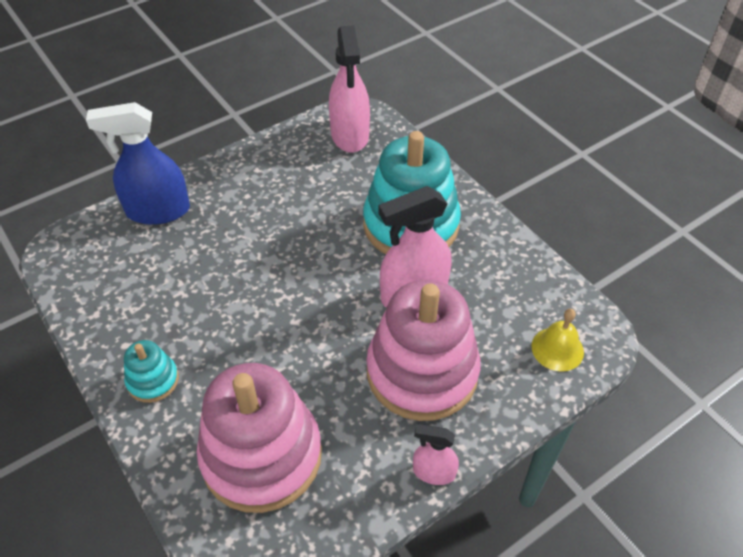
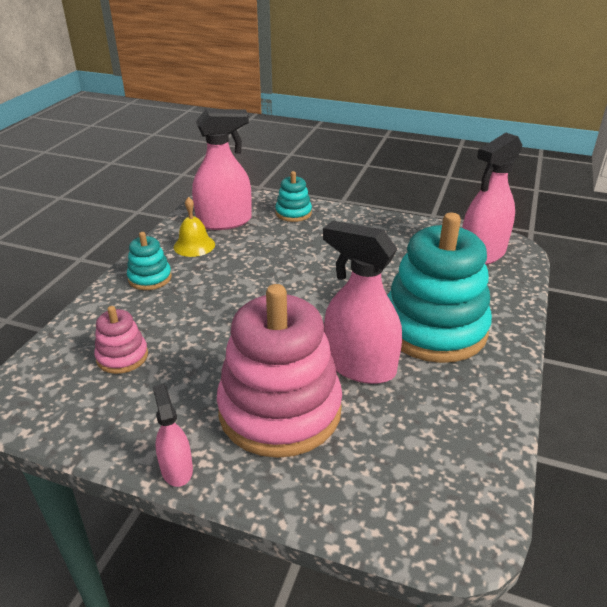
camera: 55 degrees right, 15 degrees down
(112, 270) = (224, 221): none -> pink spray bottle
(158, 211) = (293, 213): blue spray bottle -> turquoise stacking toy
(261, 455) = (122, 357): pink stacking toy -> pink stacking toy, size x0.46
(557, 349) = (407, 503): yellow bell -> yellow bell (194, 245)

